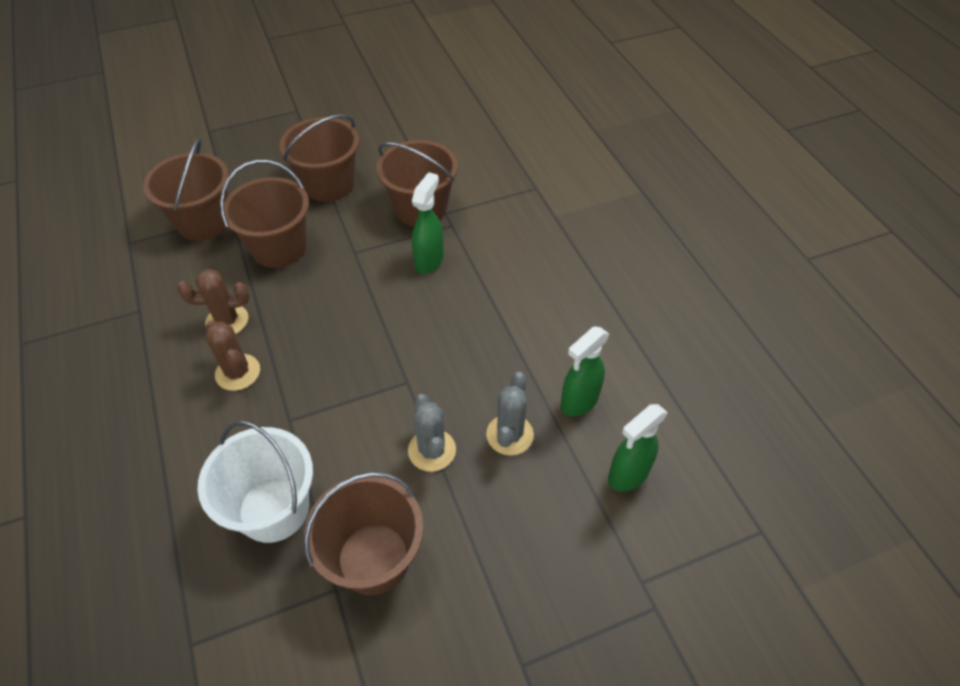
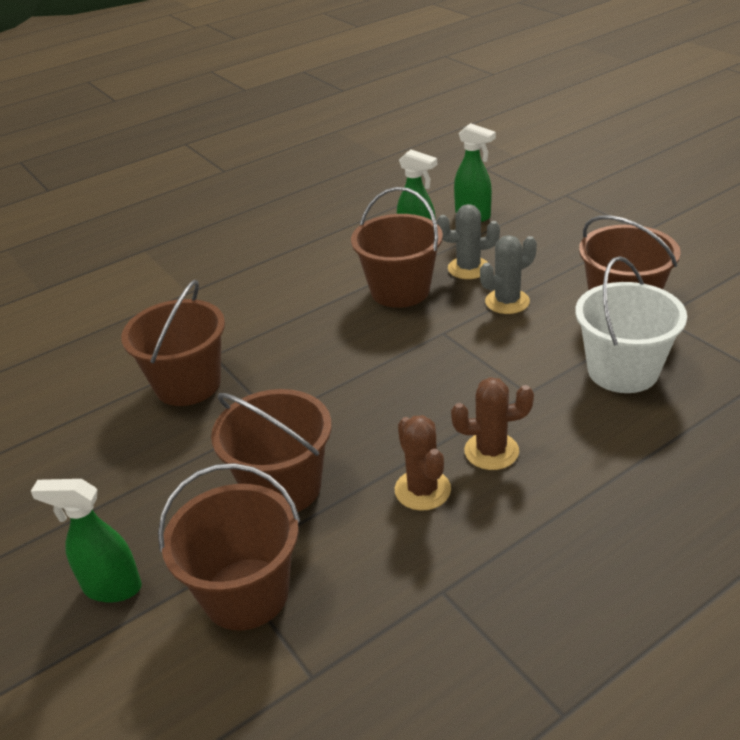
camera: 100 degrees left, 15 degrees down
(238, 372) = (491, 451): brown cactus -> brown cactus turned 45 degrees clockwise
(328, 184) = (146, 480): brown bucket -> brown bucket (400, 290)
(429, 261) = (275, 357): green spray bottle -> green spray bottle (111, 588)

